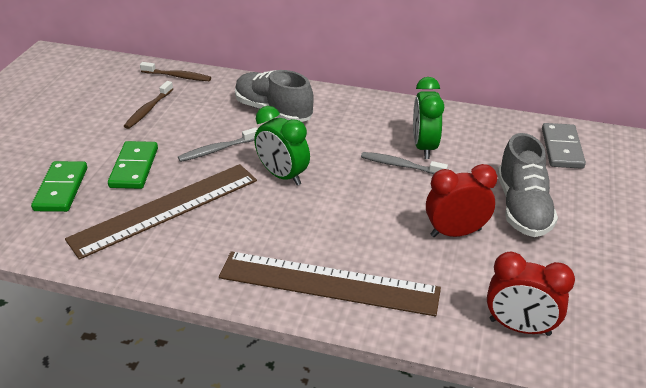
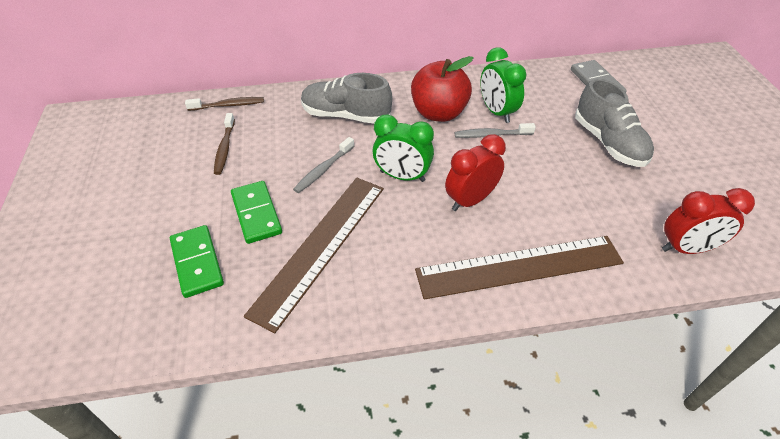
camera: 25 degrees left, 10 degrees up
(364, 132) = (438, 113): none -> red apple
(455, 232) = (579, 182): red clock -> red clock (470, 200)

